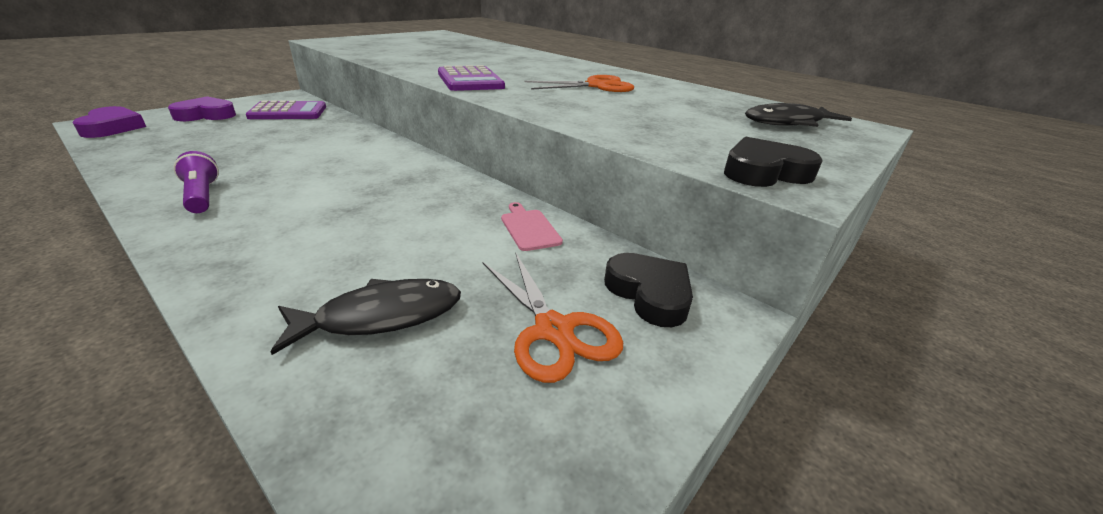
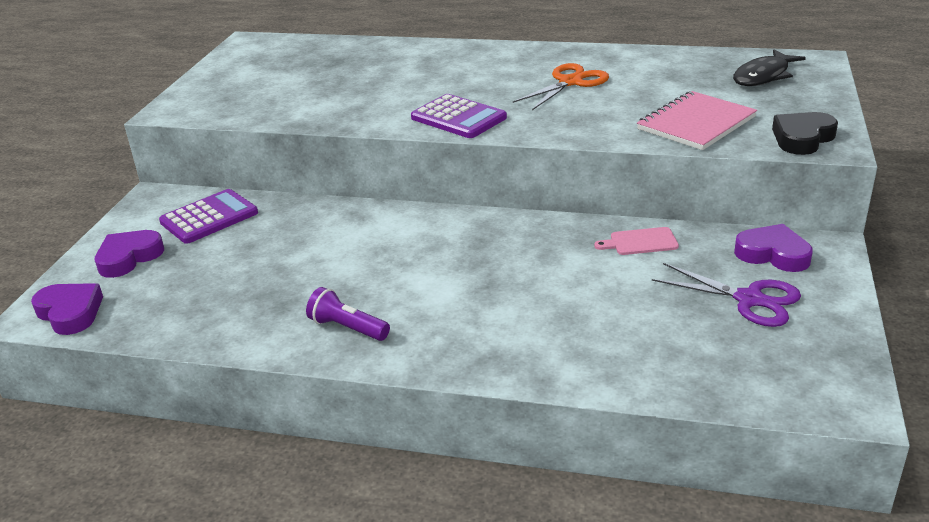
camera: 25 degrees left, 0 degrees up
(381, 316) = (645, 338): black fish -> none
(529, 228) = (640, 242): pink cutting board -> pink cutting board turned 45 degrees counterclockwise
(554, 330) = (749, 299): orange scissors -> purple scissors
(649, 293) = (773, 254): black heart -> purple heart
(660, 131) = (696, 123): none -> pink notebook

